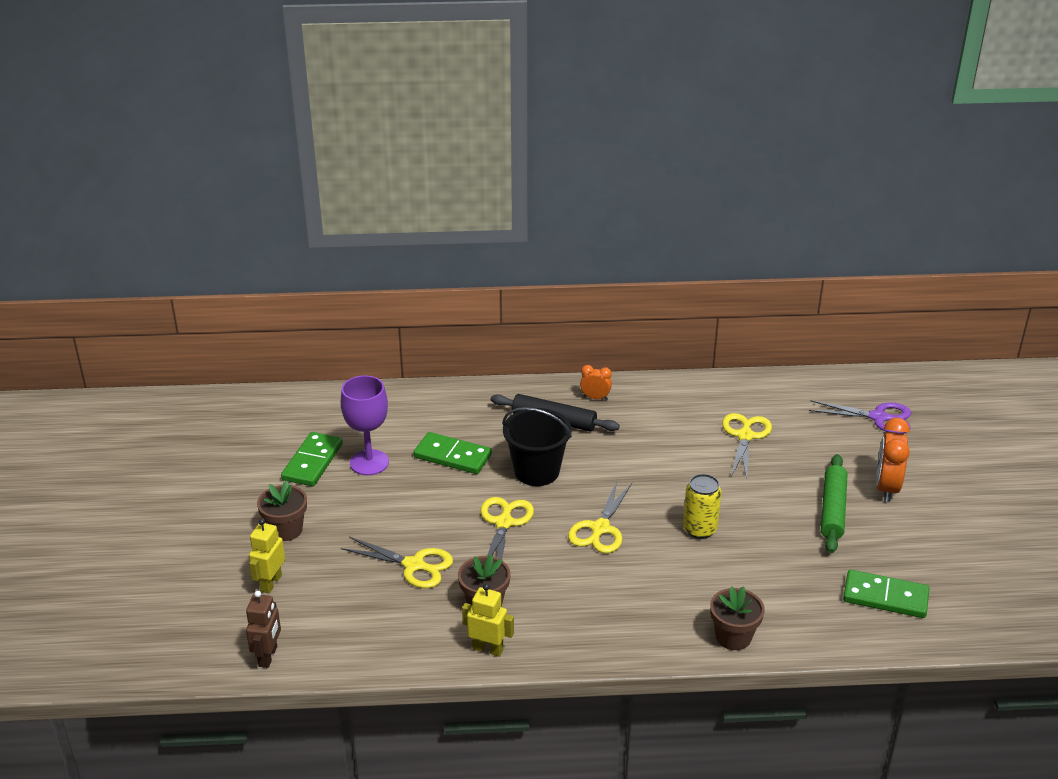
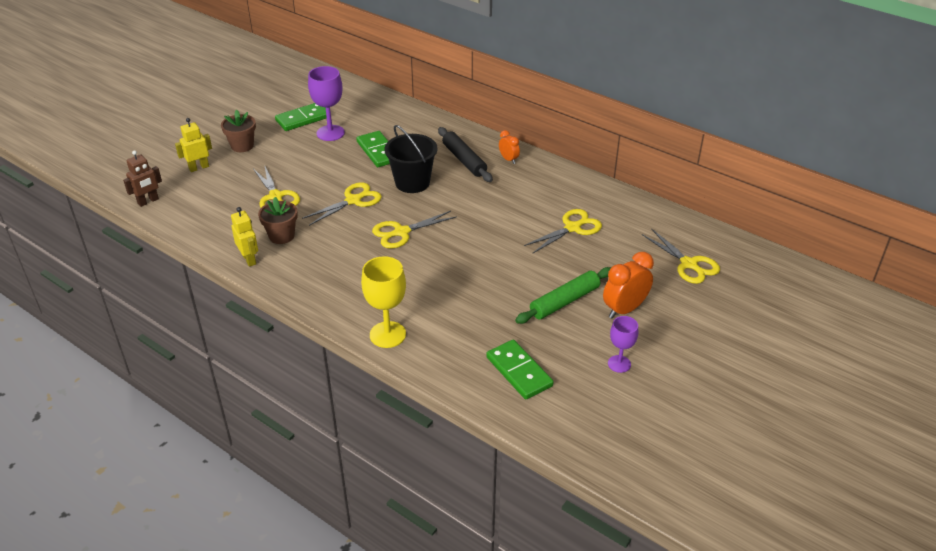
camera: 40 degrees right, 5 degrees up
(699, 529) = (459, 265): yellow can -> none
(733, 637) = (387, 334): brown flower pot -> yellow goblet
(878, 417) = (688, 264): purple scissors -> yellow scissors
(946, 539) = (619, 364): none -> purple goblet

